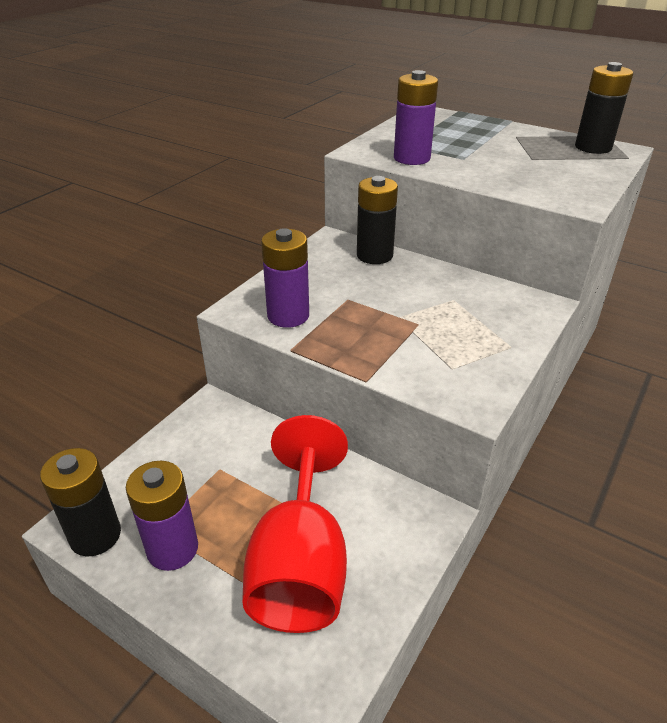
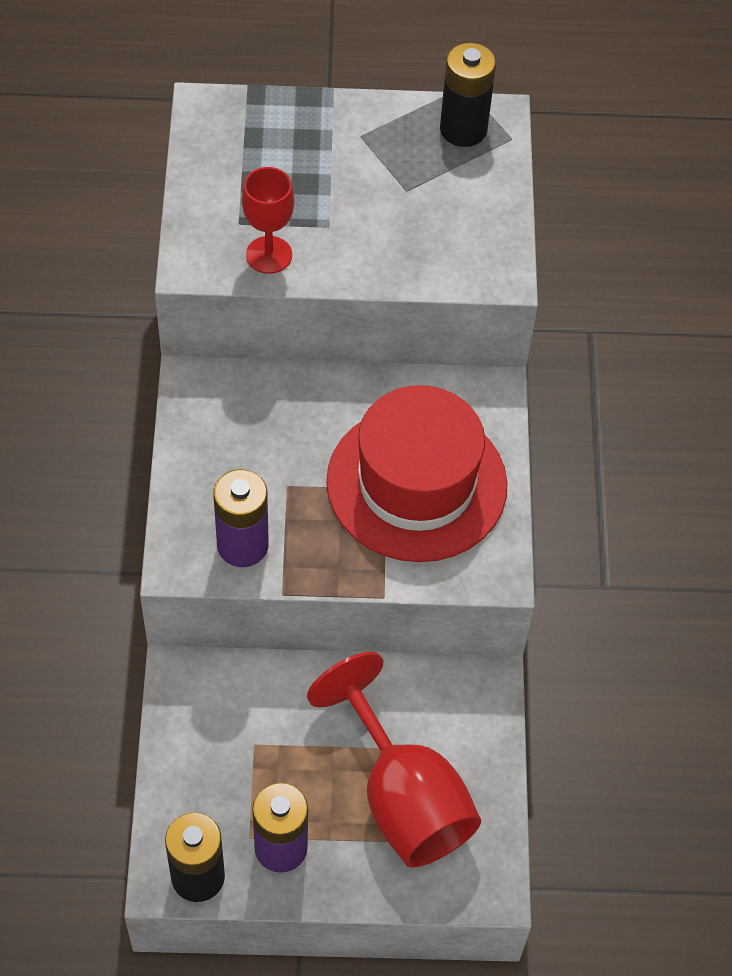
camera: 35 degrees left, 20 degrees up
(374, 255) = (266, 391): black battery -> none
(411, 158) = (269, 255): purple battery -> red goblet
(445, 329) = (416, 483): none -> red hat

